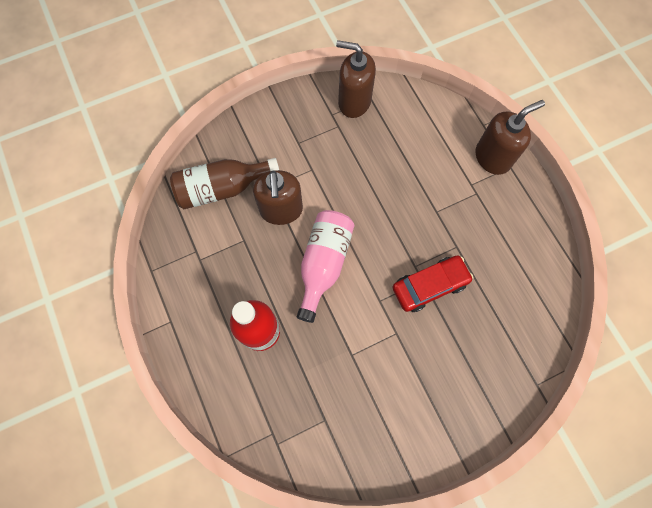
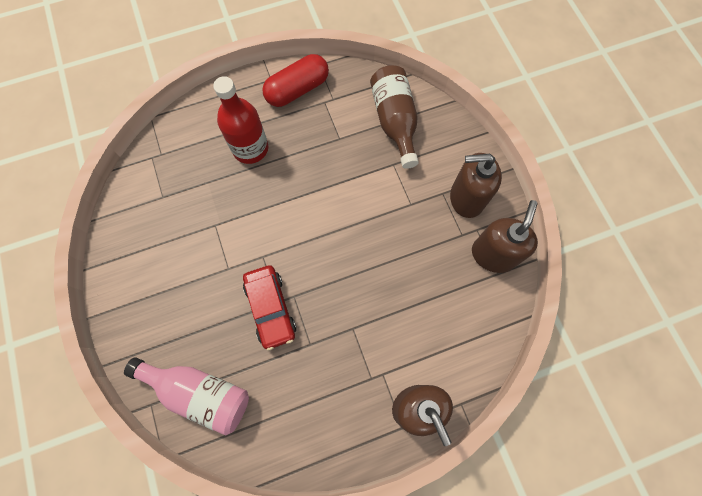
camera: 95 degrees right, 0 degrees up
(184, 290) = (297, 90): none -> red capsule
(281, 210) = (367, 172): brown soap dispenser -> brown soap dispenser (466, 198)
(323, 264) = (307, 207): pink bottle -> pink bottle (200, 393)

